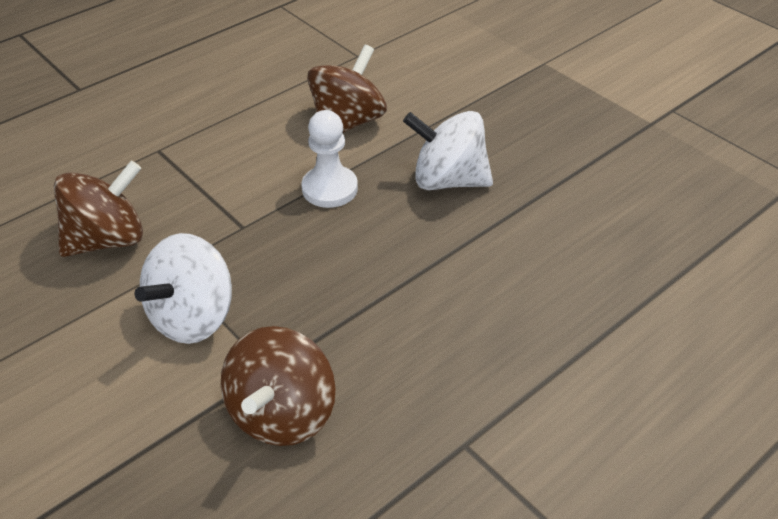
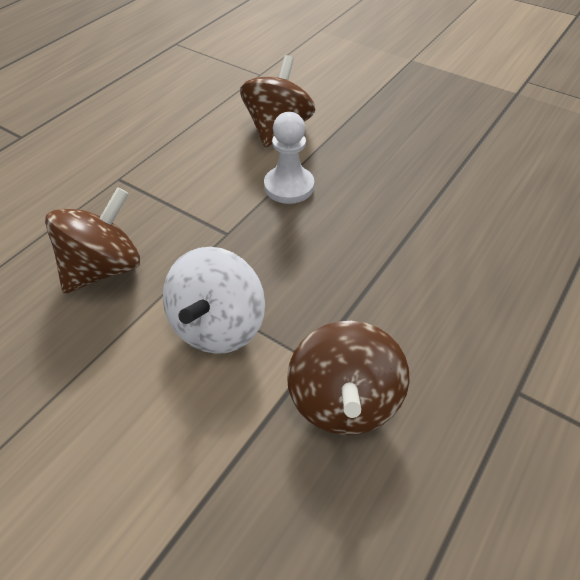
camera: 15 degrees left, 5 degrees up
(448, 180) = (385, 163): white spinning top -> none

